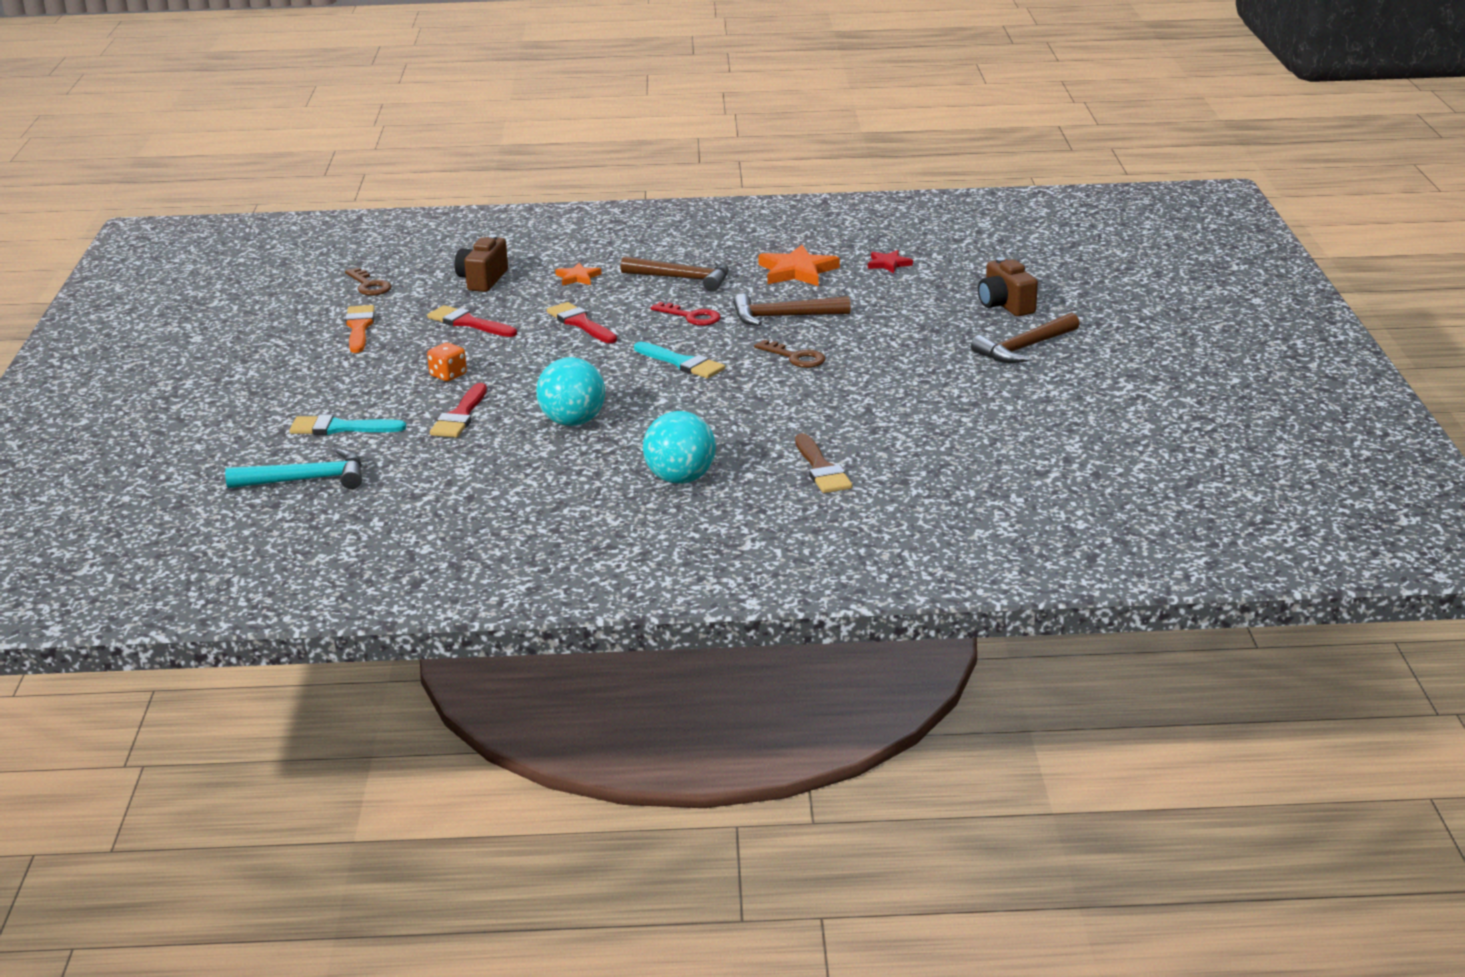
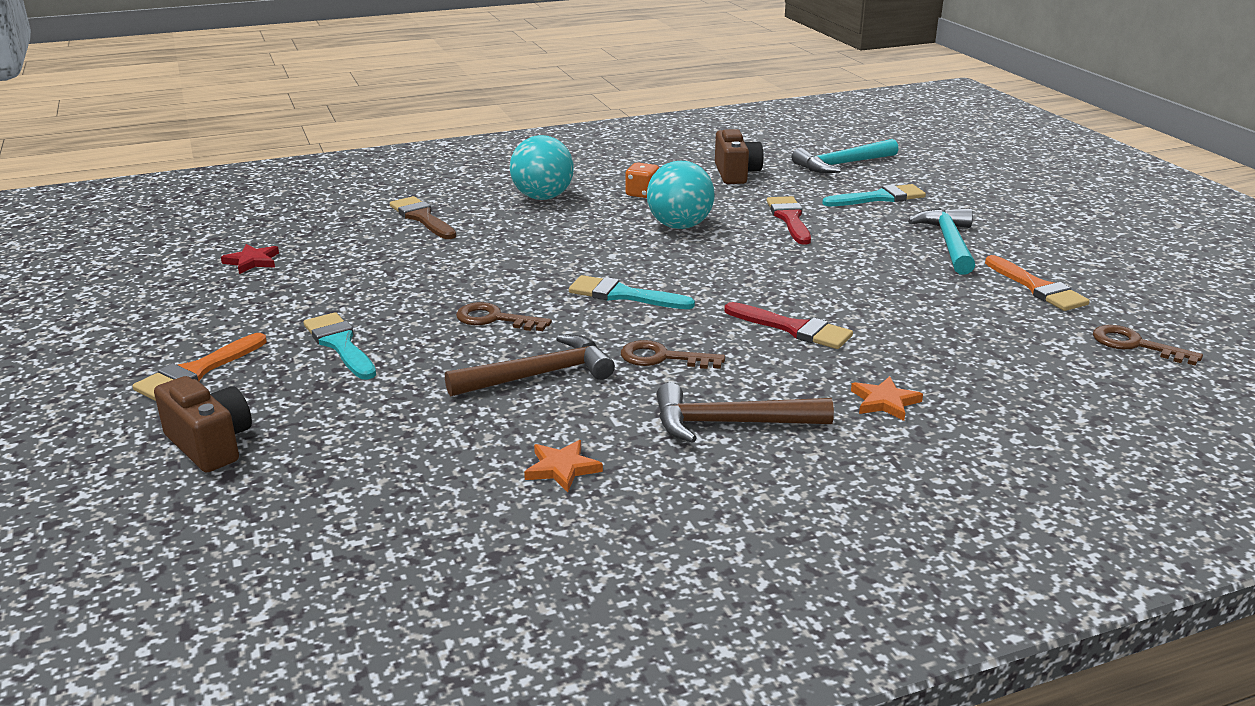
camera: 160 degrees right, 0 degrees up
(359, 371) = (949, 243): none -> turquoise hammer
(448, 375) = (856, 251): orange dice -> orange dice (642, 194)
(468, 323) = (926, 310): red brush -> none
(482, 280) = (1007, 376): brown camera -> brown camera (736, 174)
(691, 317) = (662, 358): red key -> brown key
(797, 271) = (562, 468): orange star -> orange star, size x0.56
(888, 264) = (410, 512): red star -> red star (252, 261)
(919, 354) = (340, 344): none -> turquoise brush
(1024, 348) = (197, 371): brown hammer -> orange brush

